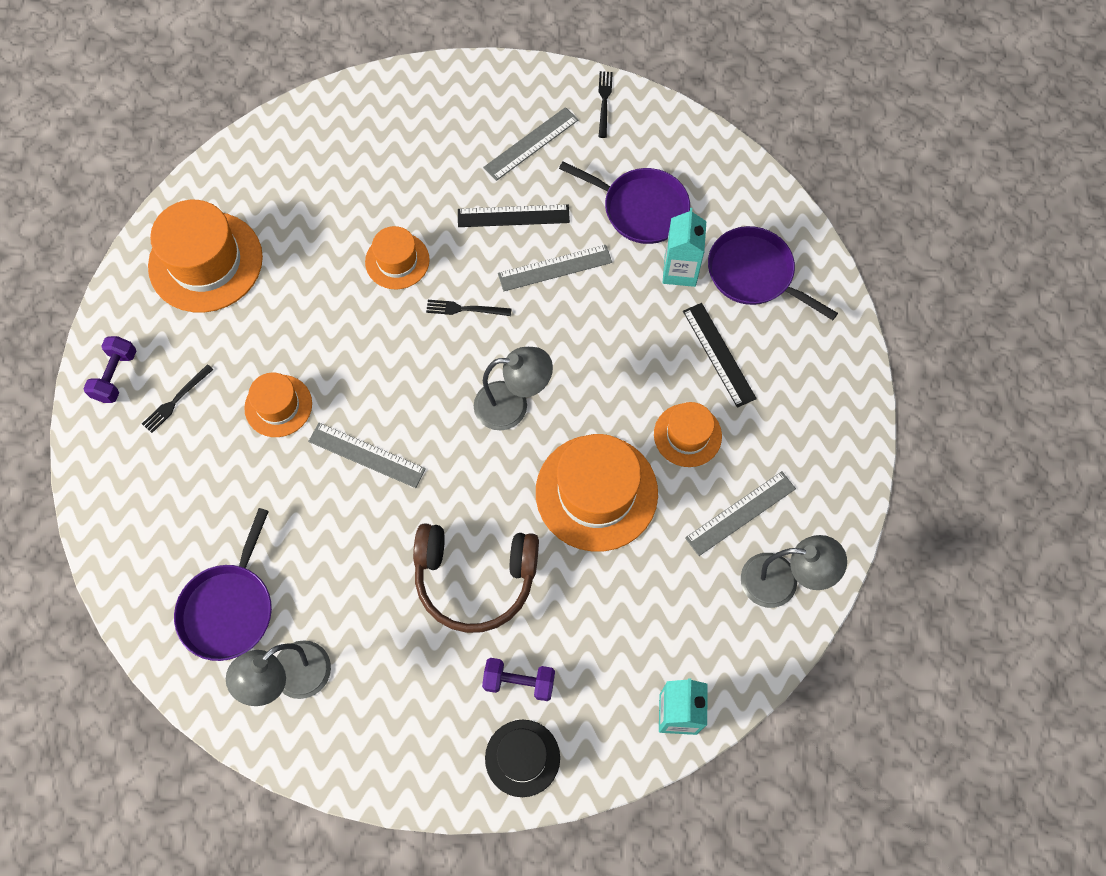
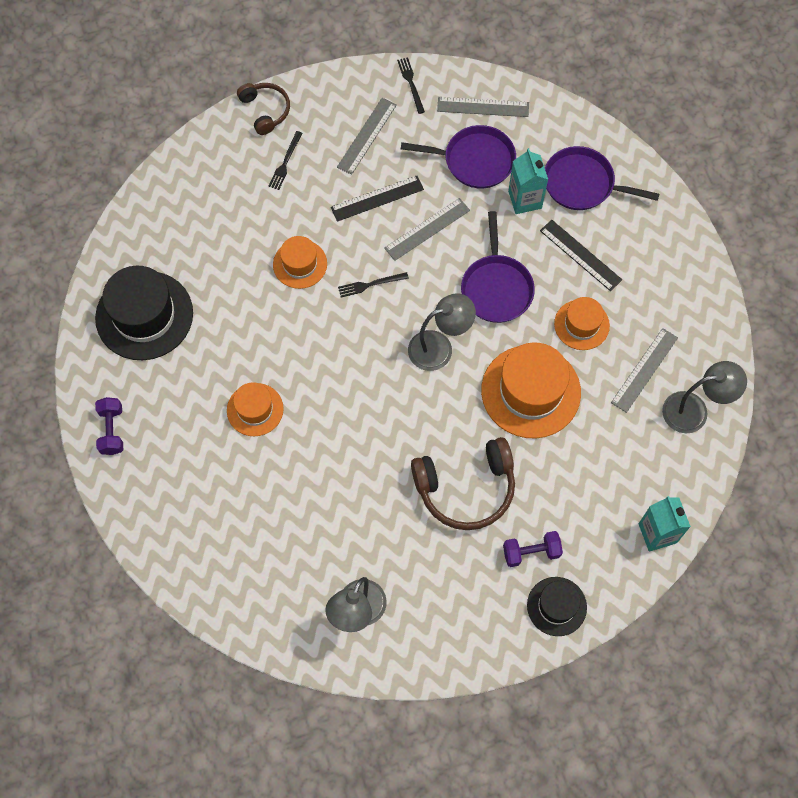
camera: 20 degrees left, 0 degrees up
(176, 400) = (170, 433): black fork -> black fork (285, 162)
(205, 262) = (144, 315): orange hat -> black hat
(229, 608) = (285, 577): purple pan -> purple pan (496, 288)
(367, 455) = (342, 423): grey ruler -> grey ruler (483, 107)
(432, 82) = (265, 110): none -> brown headphones

